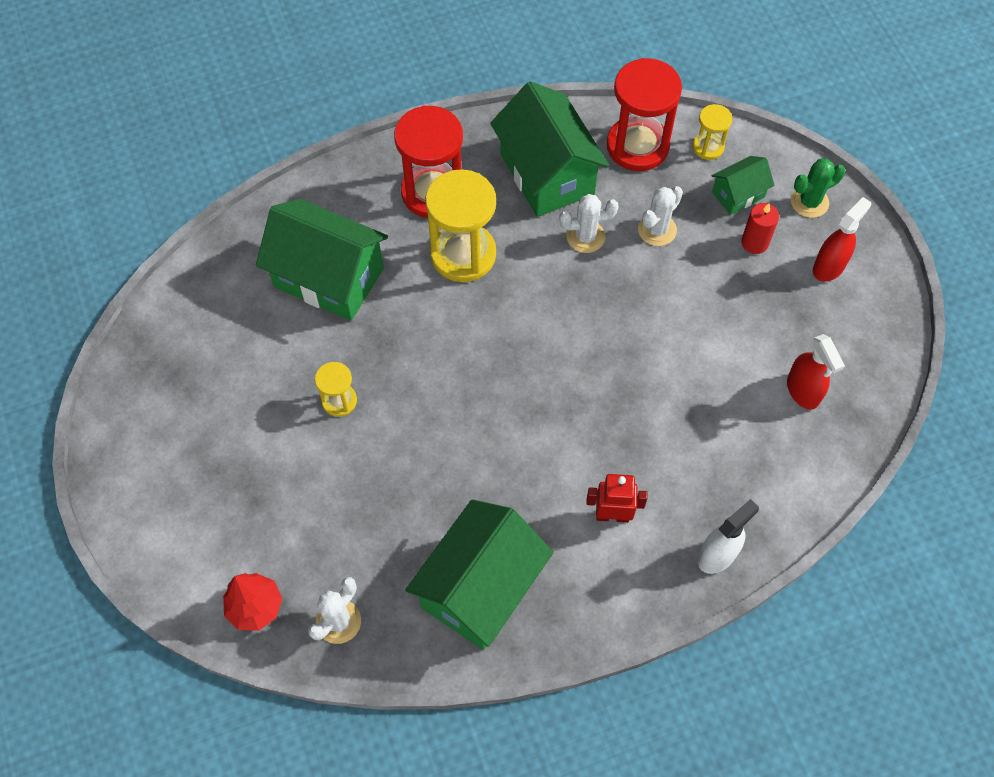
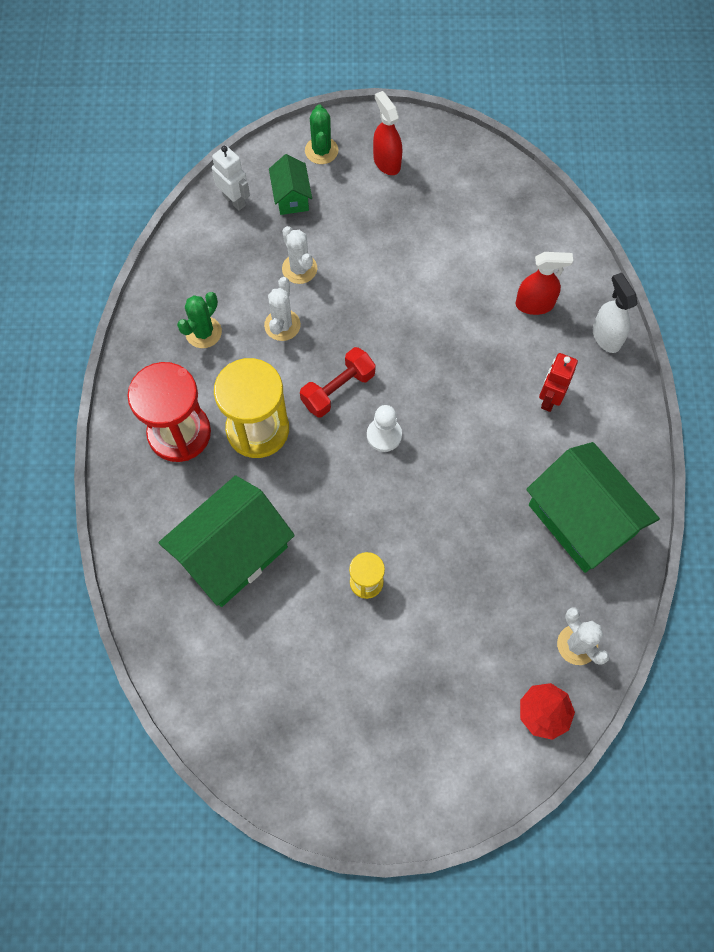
camera: 70 degrees left, 5 degrees up
(502, 367) = (384, 435): none -> white pawn
(535, 309) = (338, 389): none -> red dumbbell
(547, 174) = (203, 332): green house -> green cactus
(637, 146) = (208, 252): red hourglass -> none
(708, 147) = (234, 200): yellow hourglass -> white robot
(754, 242) = (342, 203): red candle -> none
(803, 391) = (489, 224): red spray bottle -> red spray bottle (535, 304)

